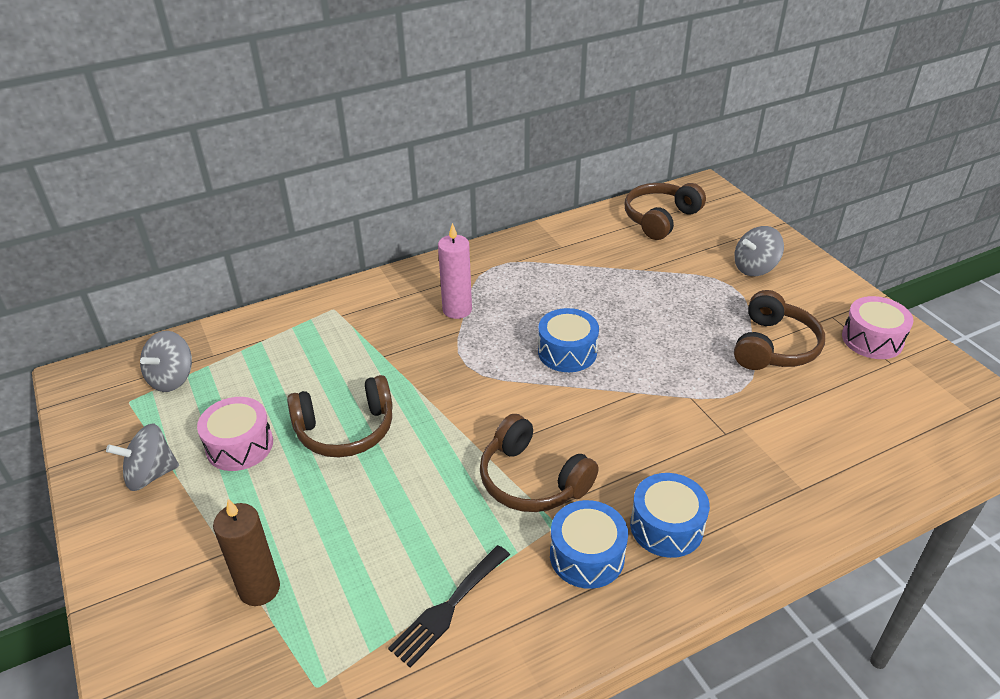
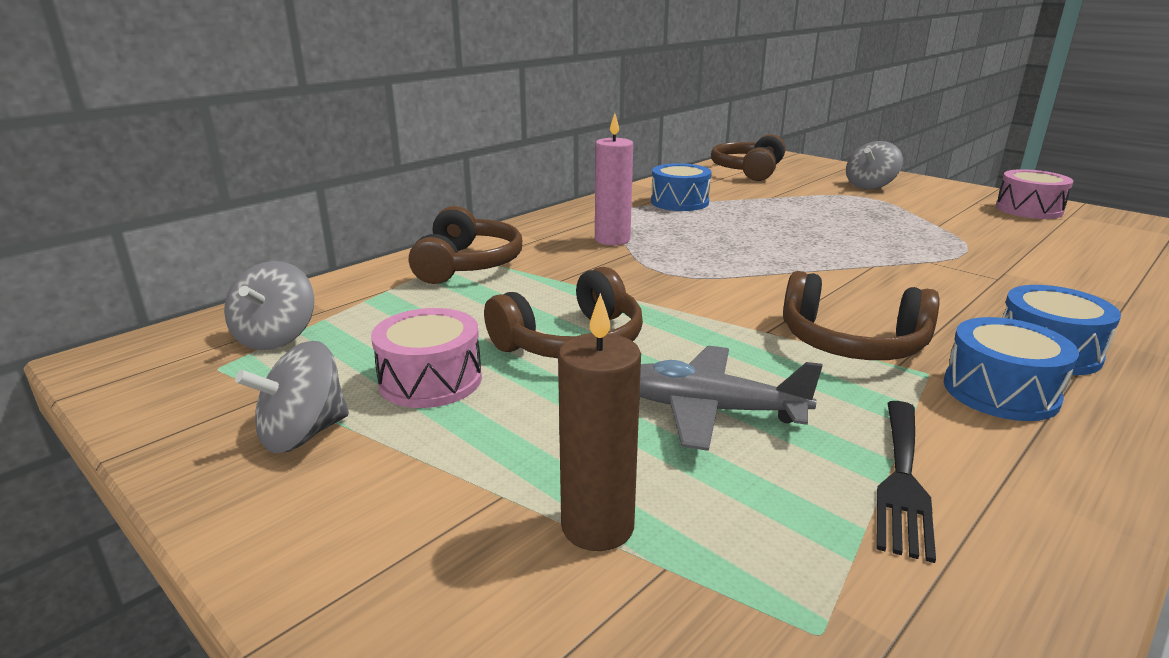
camera: 20 degrees left, 15 degrees down
(384, 519) = (710, 410): none -> grey plane
(567, 352) = (766, 250): blue drum -> blue drum (679, 202)
(773, 346) = (955, 223): brown headphones -> brown headphones (467, 264)

